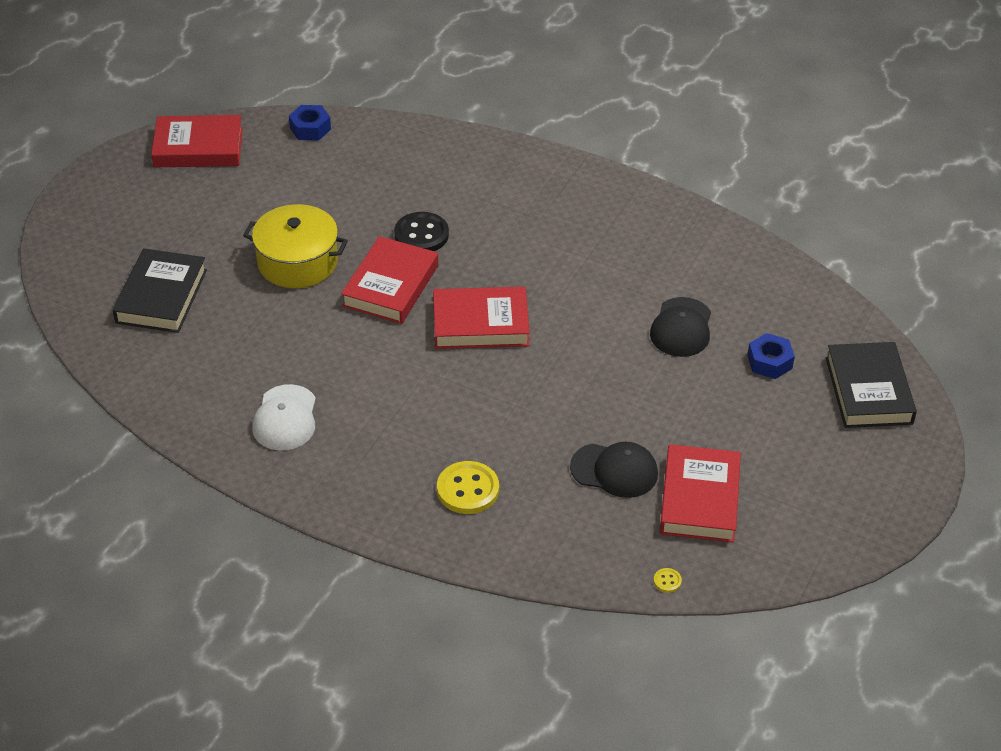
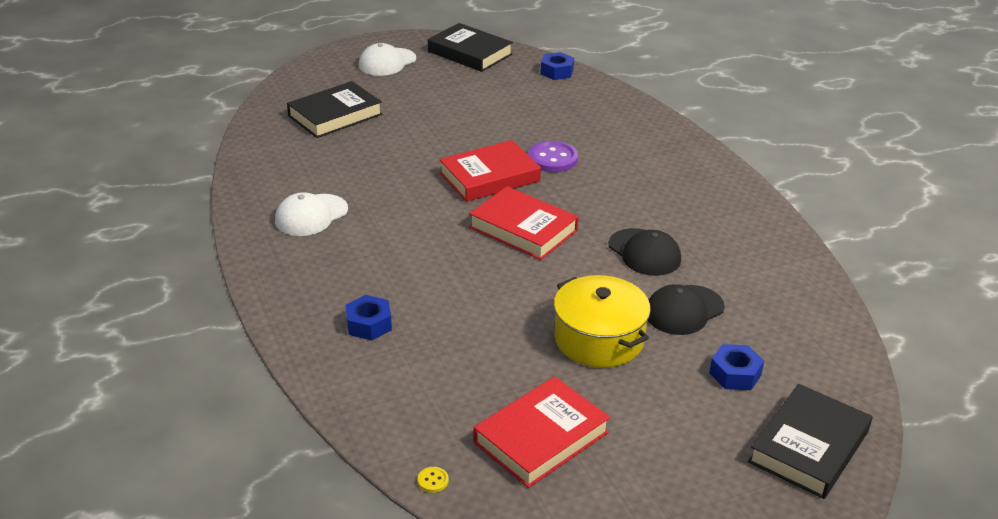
camera: 40 degrees right, 10 degrees down
(129, 203) = (387, 62): none -> white cap
(198, 147) = (469, 53): red book -> black book
(297, 262) = (446, 136): yellow pot -> yellow pot (599, 339)
(421, 235) = (552, 159): black button -> purple button
(468, 489) = (369, 324): yellow button -> blue nut
(614, 470) = (497, 376): black cap -> black cap (644, 252)

